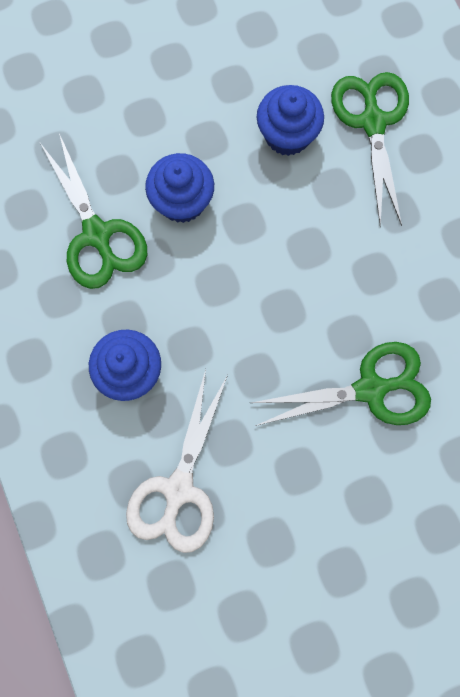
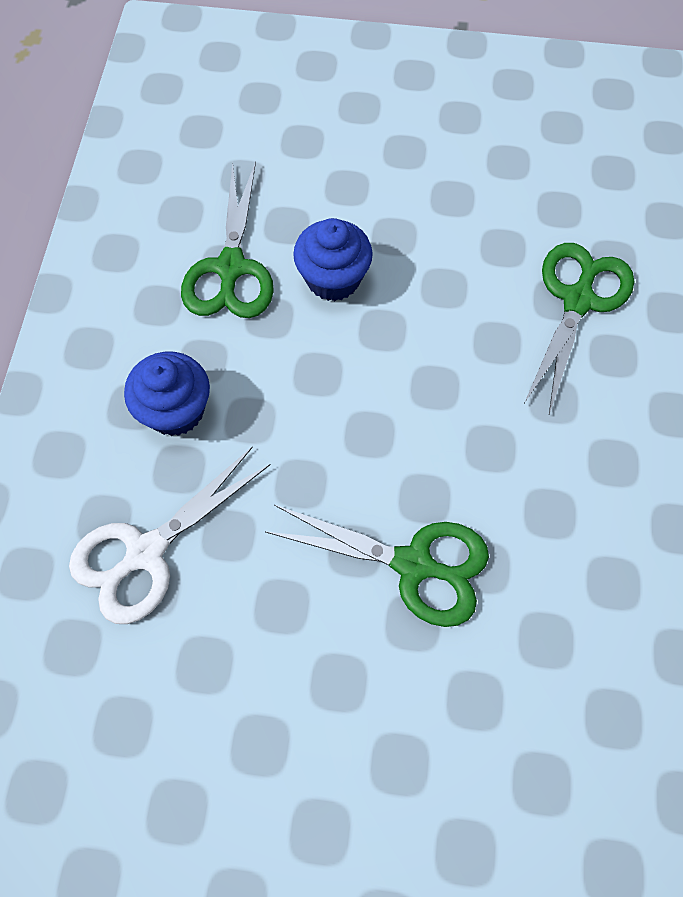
camera: 30 degrees right, 10 degrees down
(287, 135) = (479, 270): blue cupcake -> none

